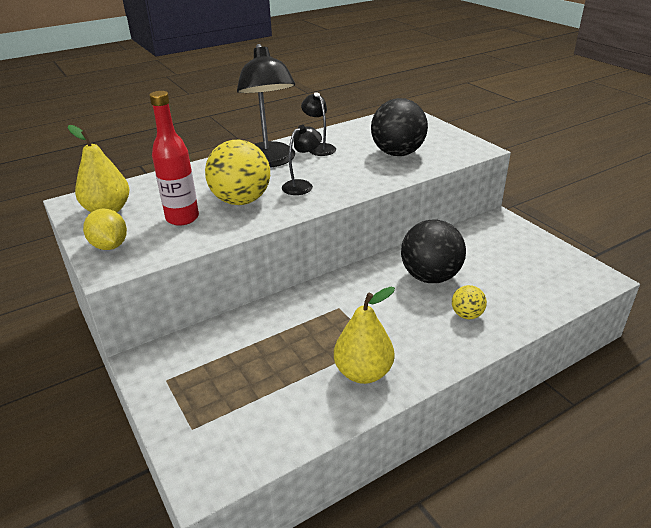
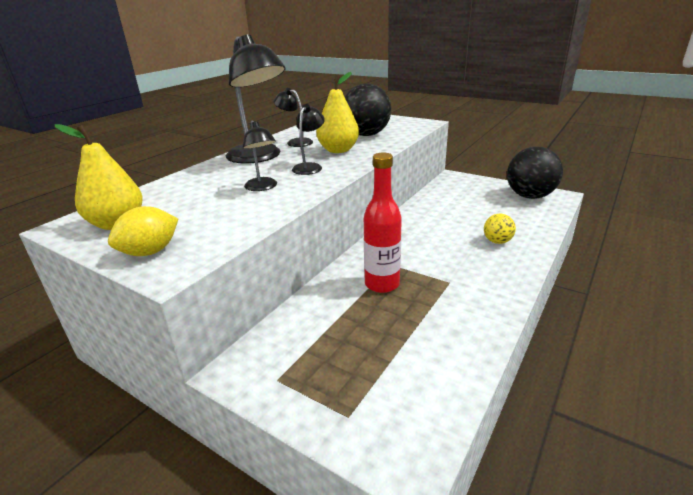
camera: 25 degrees left, 5 degrees down
(110, 246) = (150, 252): yellow lemon -> yellow lemon turned 75 degrees counterclockwise
(182, 218) = (214, 212): red bottle -> red bottle (382, 284)
(241, 200) = (262, 187): yellow ball -> black lamp
(363, 372) = (463, 307): yellow pear -> yellow pear (338, 150)
(430, 277) = (443, 224): black ball -> black ball (529, 196)

